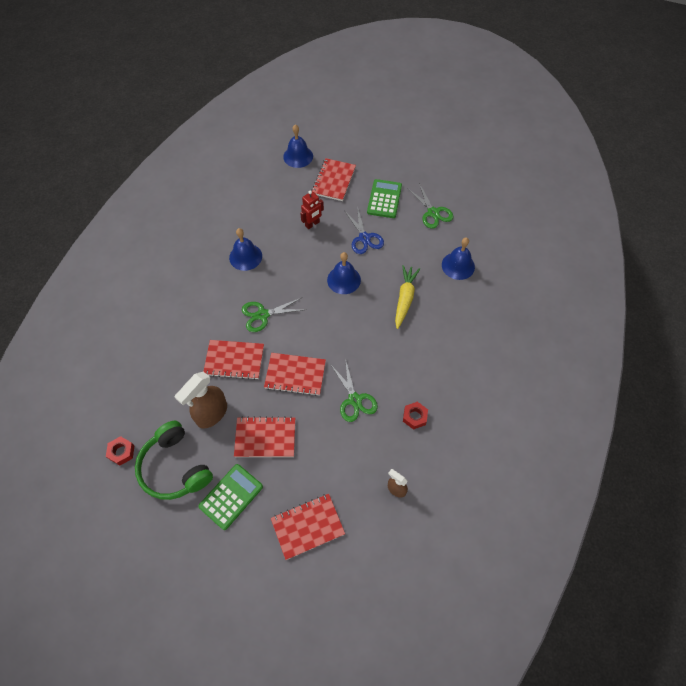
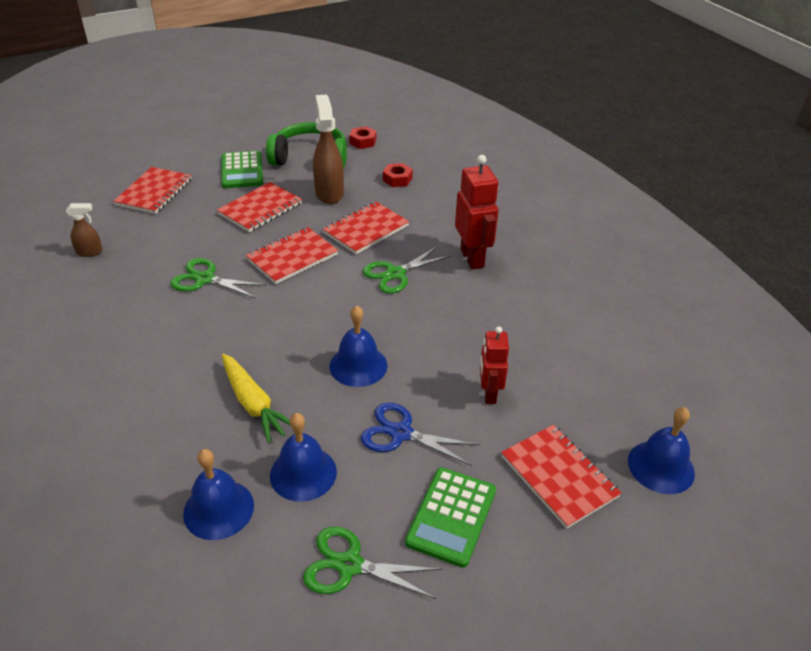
camera: 130 degrees right, 20 degrees down
(216, 290) = (472, 258): none -> red robot
(245, 257) = (498, 303): blue bell -> blue bell (303, 473)
(263, 315) = (395, 274): green scissors -> green scissors turned 150 degrees counterclockwise
(384, 199) = (451, 516): green calculator -> green calculator turned 60 degrees clockwise
(414, 417) = (120, 307): red nut -> red nut (397, 179)

